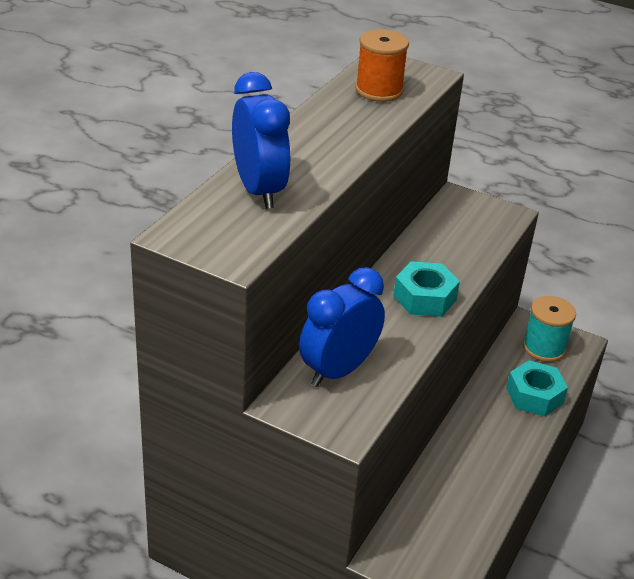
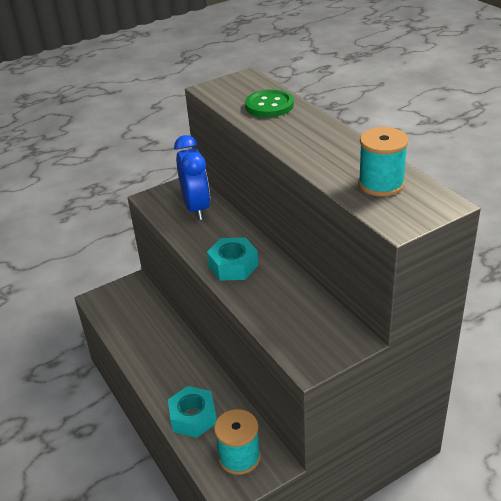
camera: 125 degrees right, 0 degrees up
(259, 190) = (269, 105): blue clock -> green button
(379, 90) = (381, 184): orange spool -> turquoise spool

